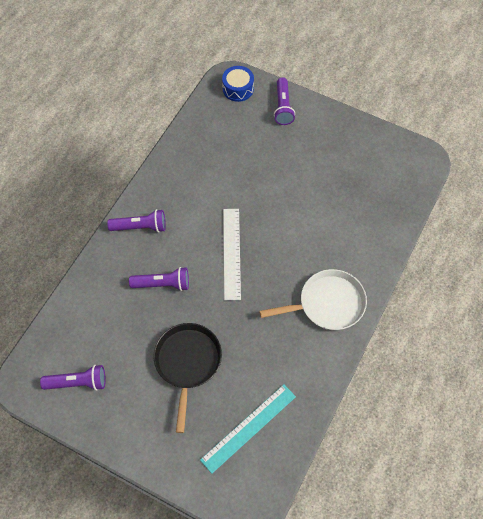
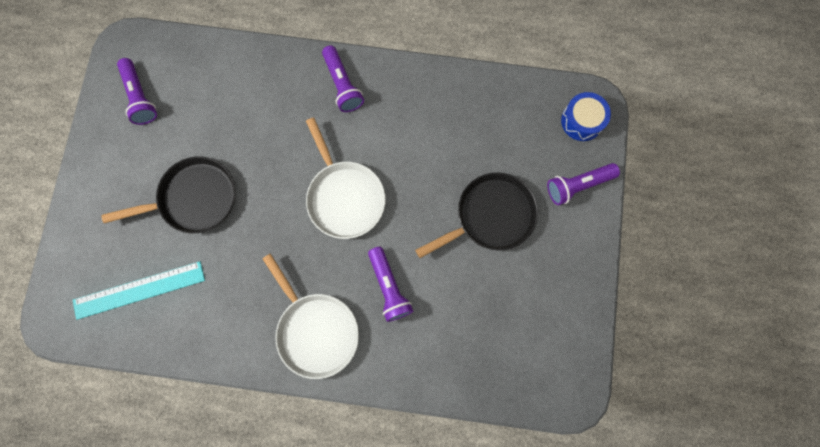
camera: 70 degrees right, 15 degrees up
(162, 284) = (279, 136): purple flashlight -> purple flashlight (389, 287)
(231, 253) = (344, 197): white ruler -> white pan
(248, 428) = (139, 290): turquoise ruler -> turquoise ruler turned 45 degrees counterclockwise
(284, 164) = (490, 216): none -> black pan

